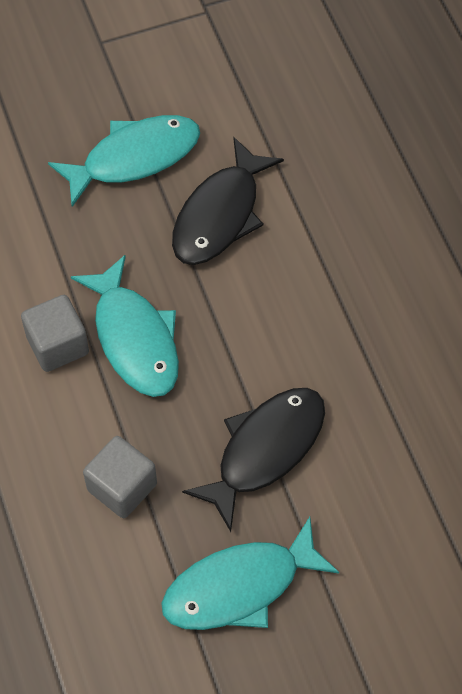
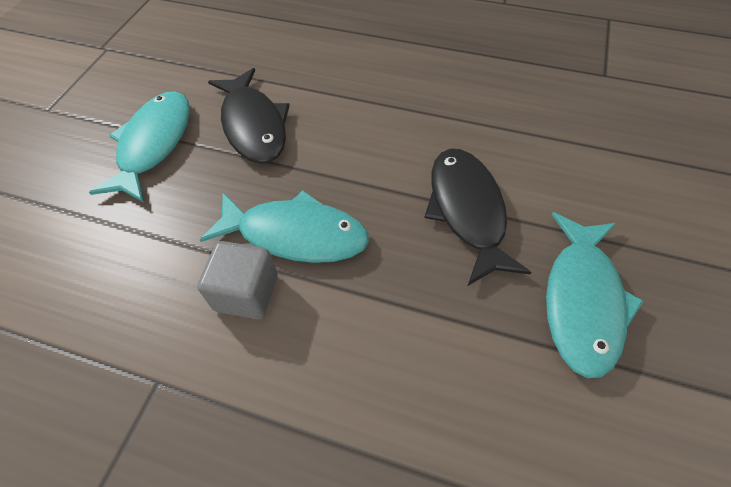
camera: 50 degrees left, 5 degrees down
(122, 487) = (423, 331): grey cube -> none

